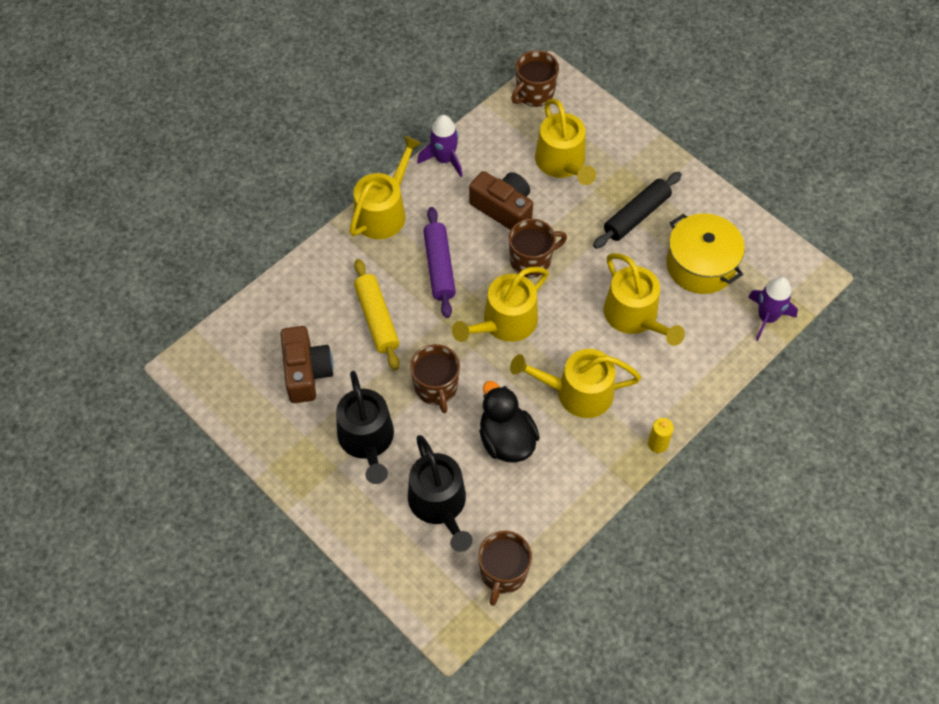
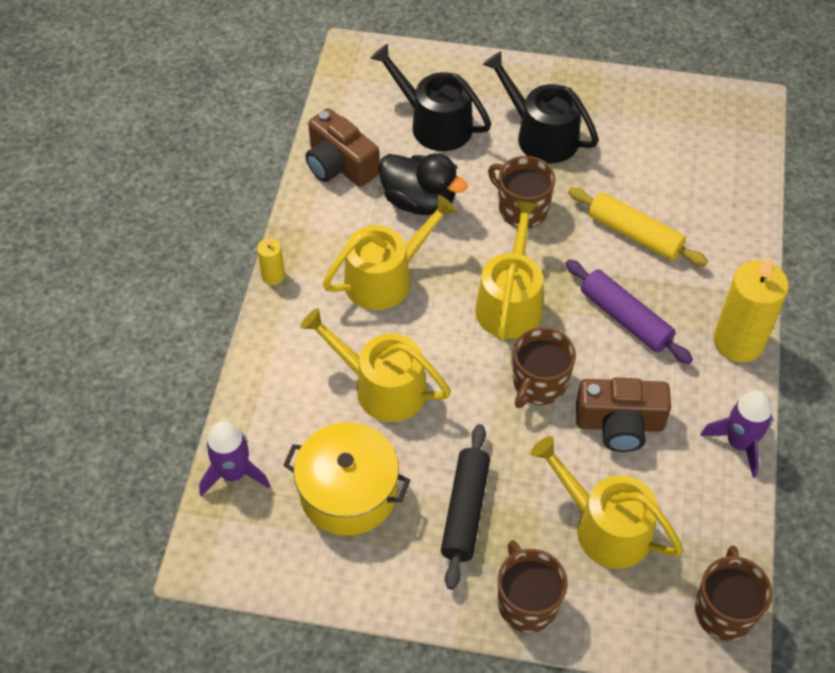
camera: 145 degrees right, 5 degrees down
(306, 372) = (648, 156): brown camera -> brown camera (339, 165)
(384, 211) = (738, 342): yellow watering can -> yellow candle
(503, 573) = (340, 107): brown mug -> brown mug (527, 602)

